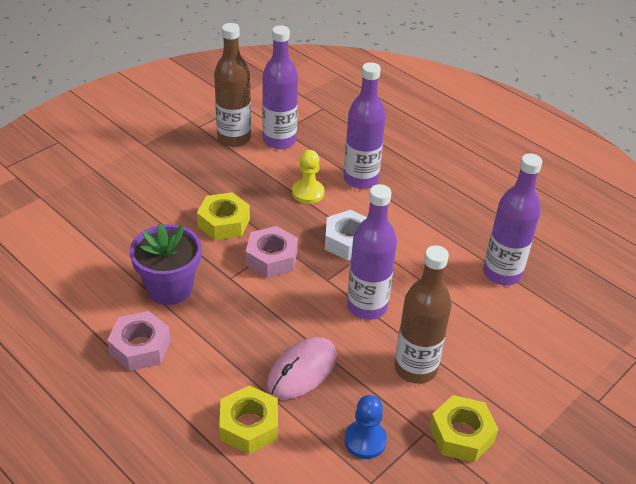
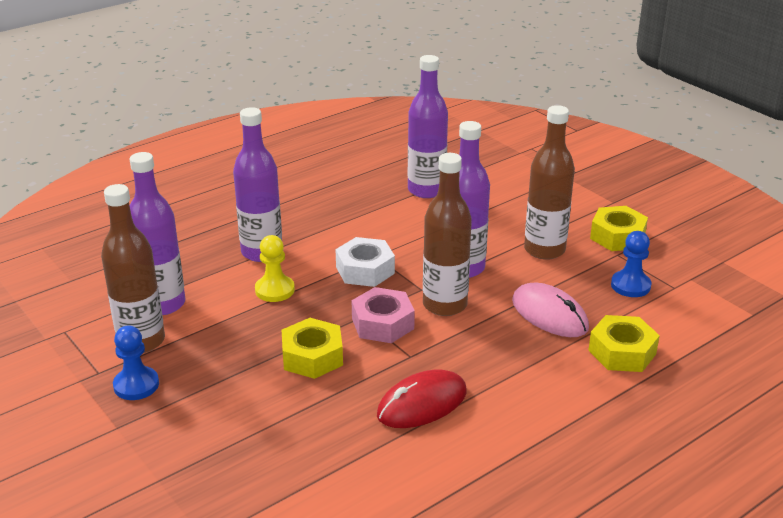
camera: 80 degrees left, 10 degrees down
(140, 347) = (518, 428): pink nut -> none
(170, 288) = (422, 404): purple flower pot -> red mouse
(185, 144) = (136, 385): none -> blue pawn
(305, 295) = (444, 305): none -> brown bottle

